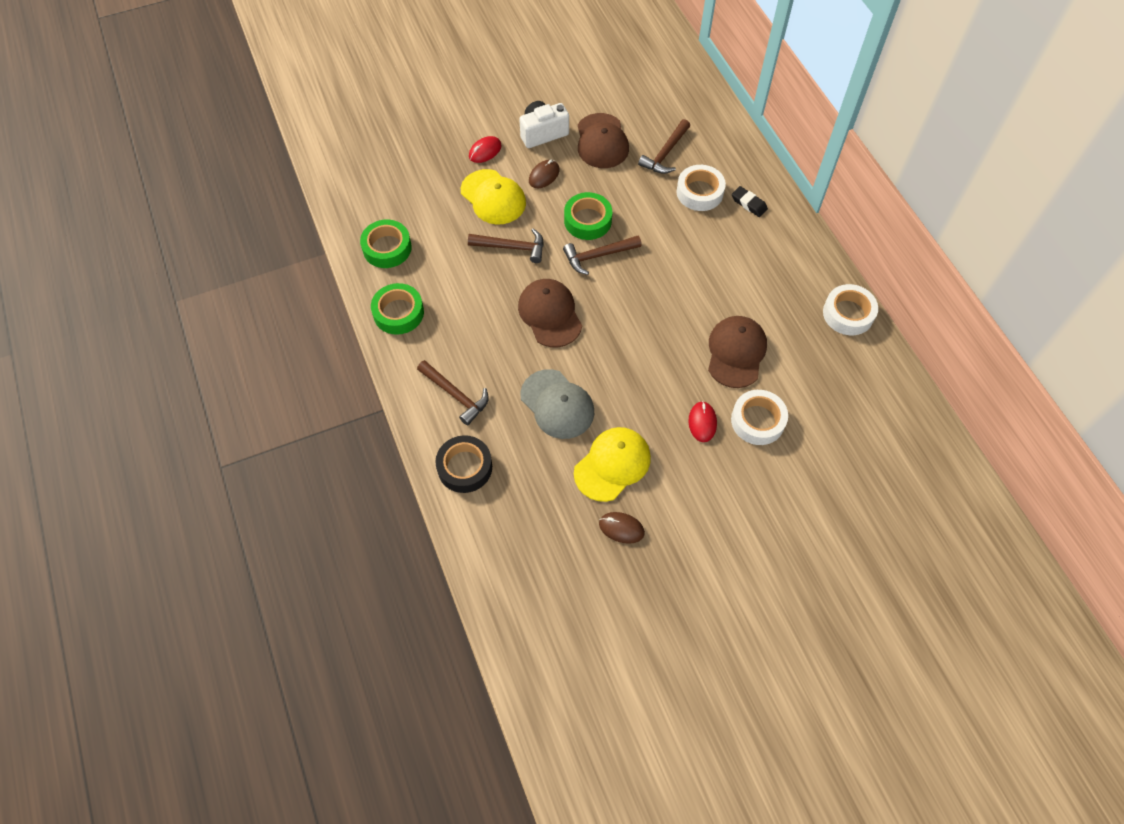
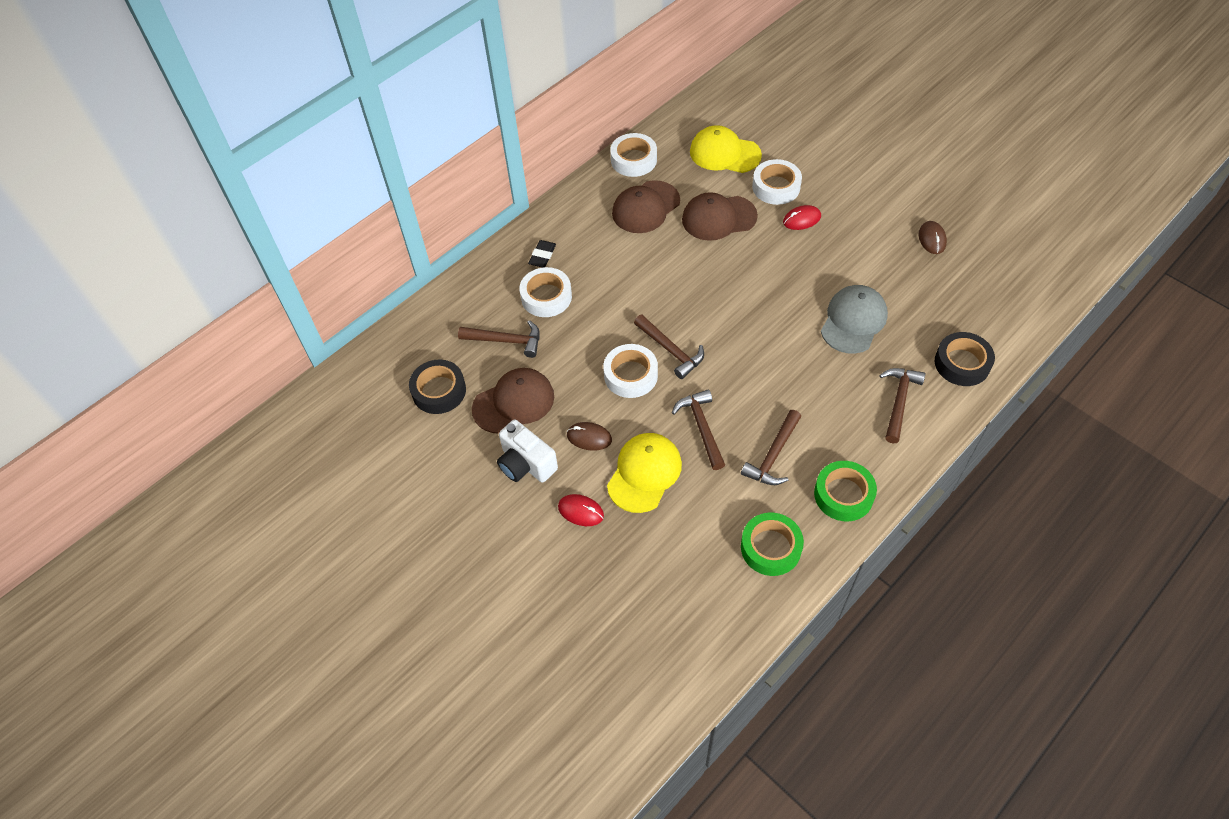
camera: 110 degrees left, 5 degrees down
(459, 283) = (773, 456): none -> brown hammer
(550, 314) = (762, 363): brown cap -> brown cap (645, 207)
(587, 220) = (630, 375): green tape -> white tape
(612, 465) = (882, 263): yellow cap -> yellow cap (724, 153)
(637, 102) = (439, 391): none -> black tape

